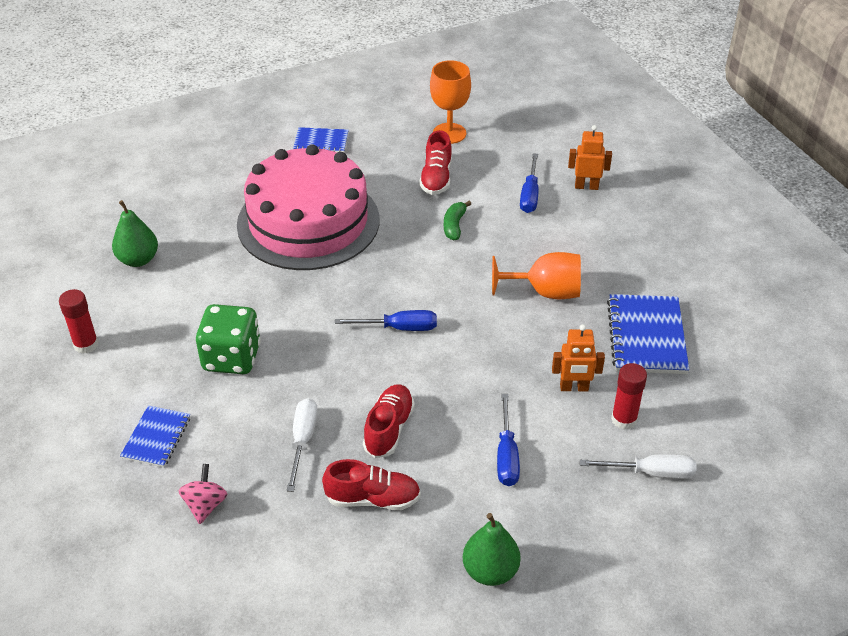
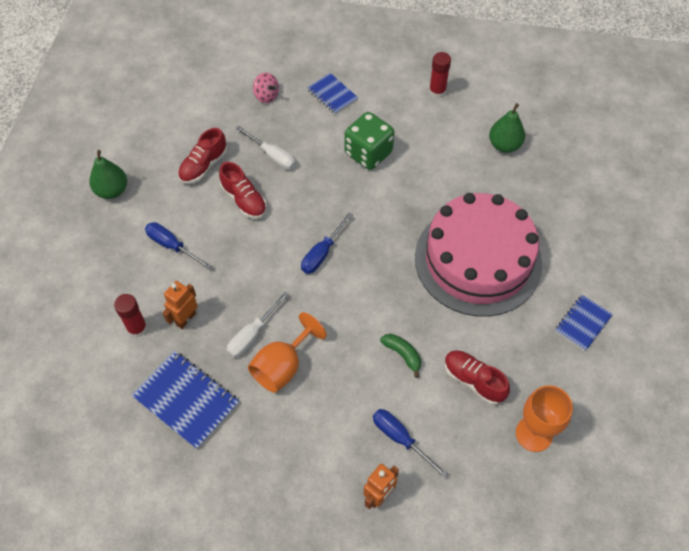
camera: 125 degrees right, 15 degrees up
(650, 472) = (90, 312): white screwdriver -> white screwdriver (252, 335)

